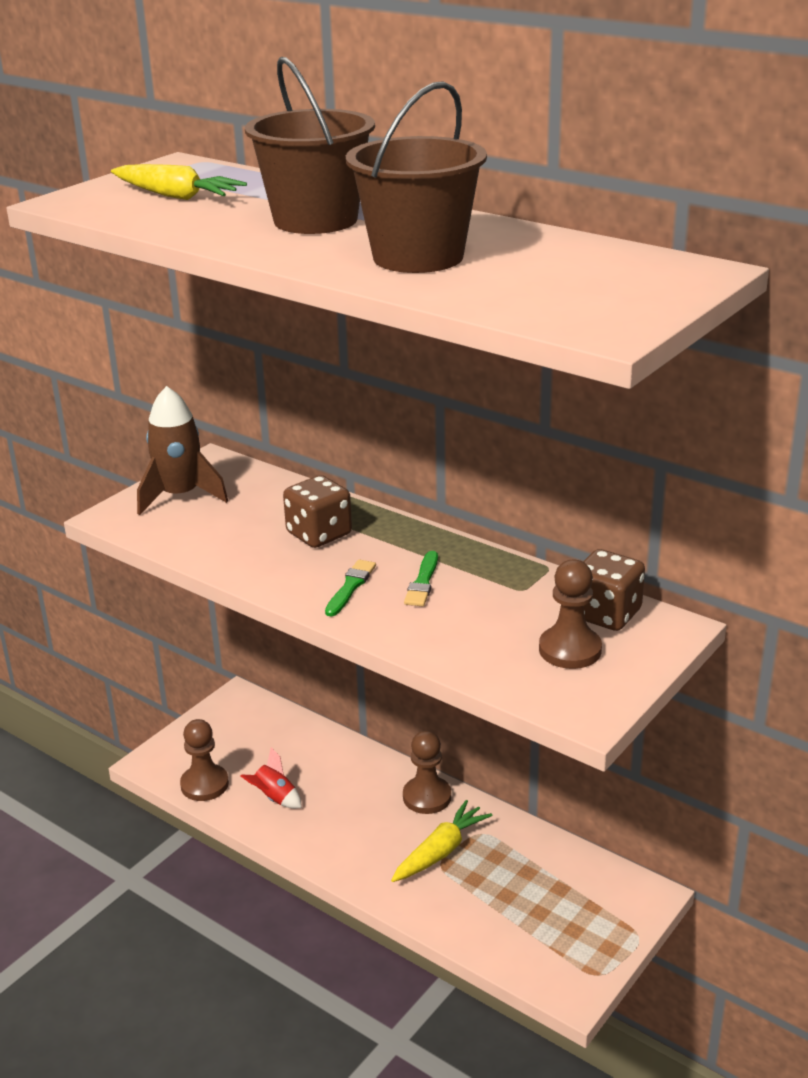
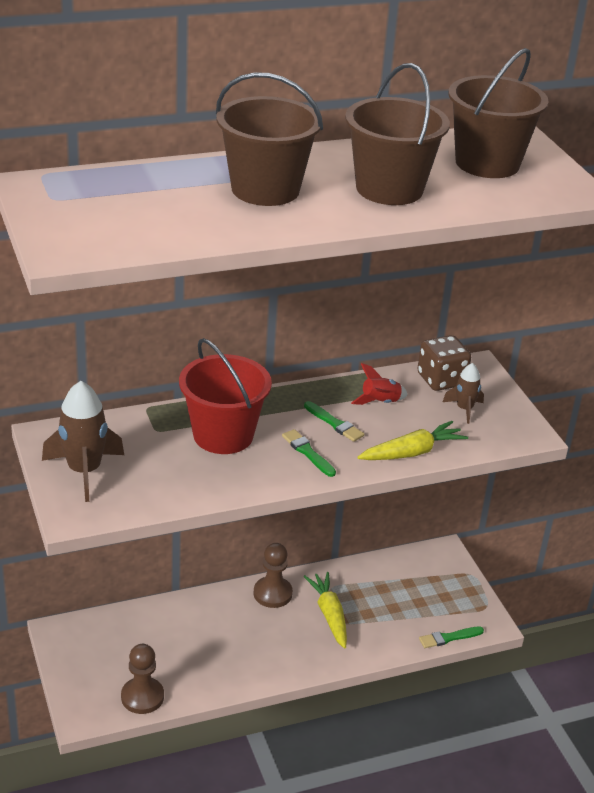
camera: 60 degrees left, 5 degrees up
(176, 196) = (124, 211): yellow carrot -> yellow carrot (412, 452)
(274, 798) = (197, 667): red rocket -> red rocket (380, 402)
(319, 534) = (223, 435): brown dice -> red bucket
(508, 964) = (449, 638): none -> green brush
(570, 650) = (464, 409): brown pawn -> brown rocket
(585, 276) = (487, 163): none -> brown bucket

